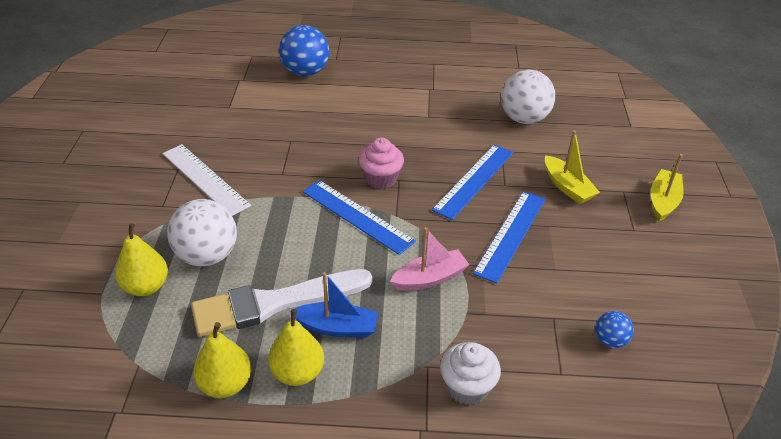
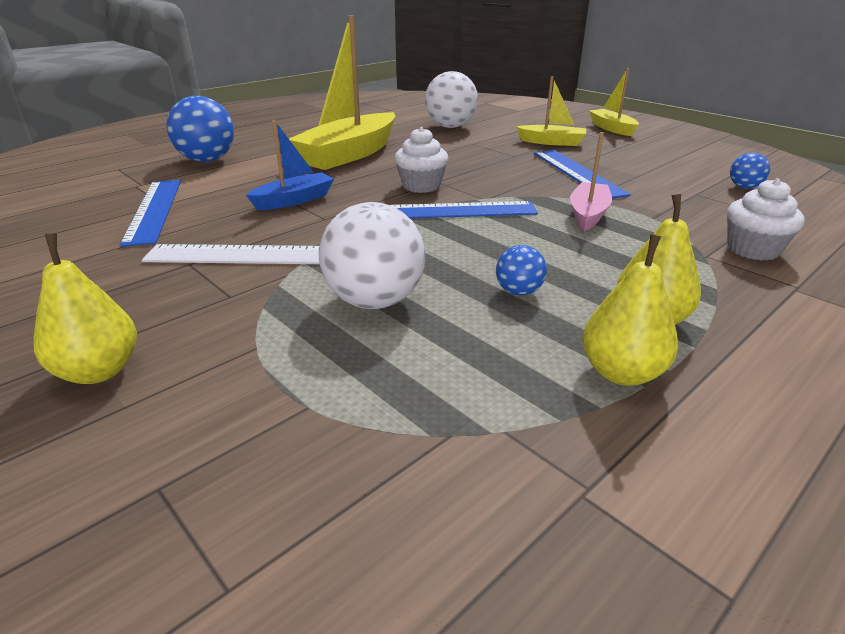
camera: 45 degrees left, 10 degrees down
(146, 287) = (357, 363): yellow pear -> yellow pear (99, 371)
(275, 303) = (518, 292): white brush -> blue ball
(337, 327) = (602, 274): blue boat -> blue boat (294, 200)
(380, 178) = (421, 186): pink cupcake -> white cupcake
(394, 114) = (349, 154): none -> yellow boat
(474, 180) = (490, 161): blue ruler -> blue ruler (154, 210)

